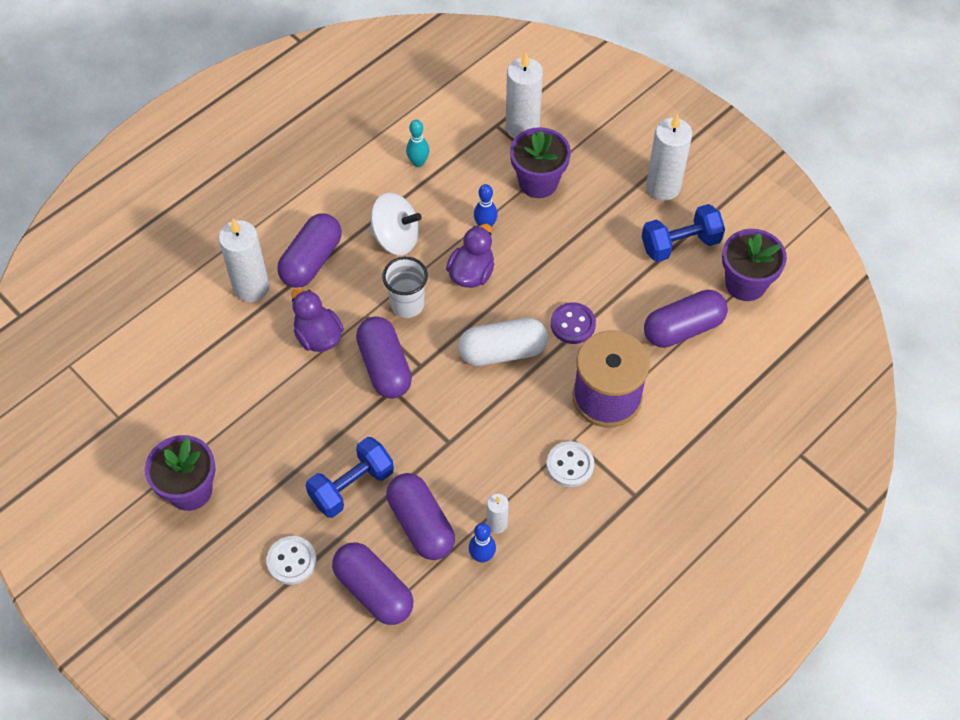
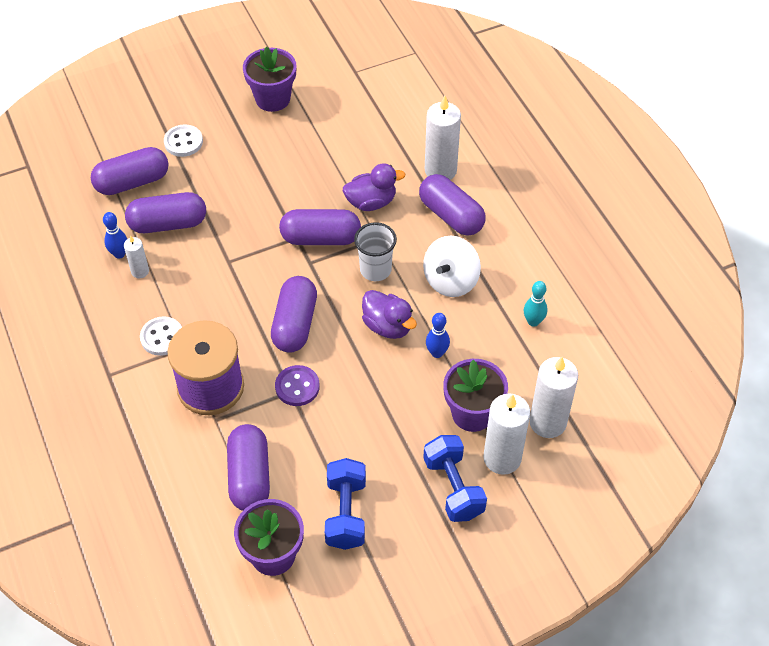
camera: 110 degrees right, 5 degrees down
(352, 486) = (224, 190): blue dumbbell -> blue dumbbell (453, 487)
(502, 351) = (295, 324): white capsule -> purple capsule
(663, 187) = (423, 525): white candle -> white candle (502, 458)

